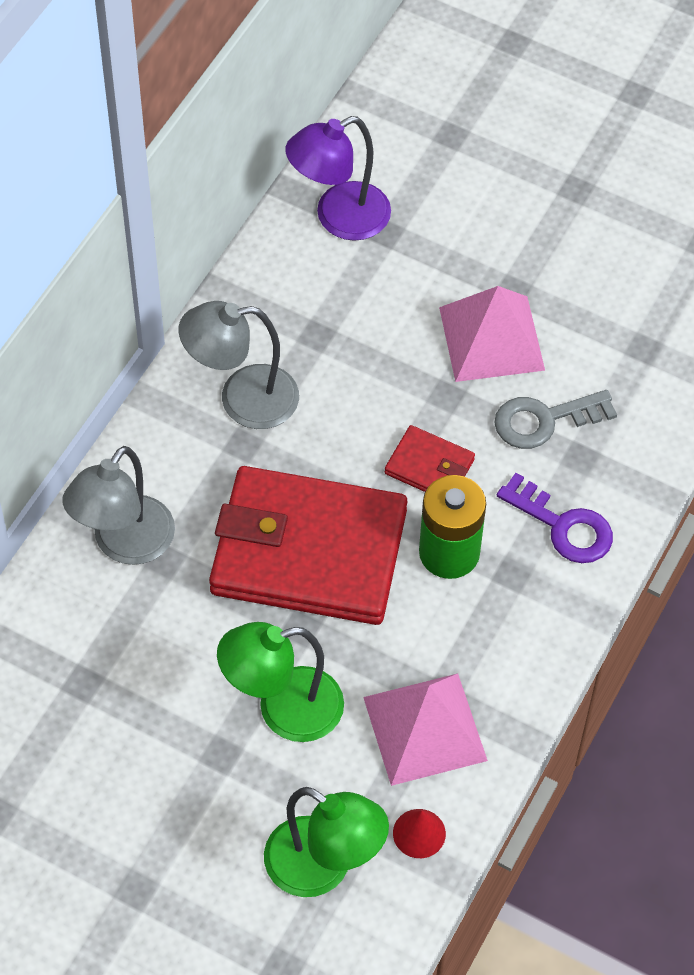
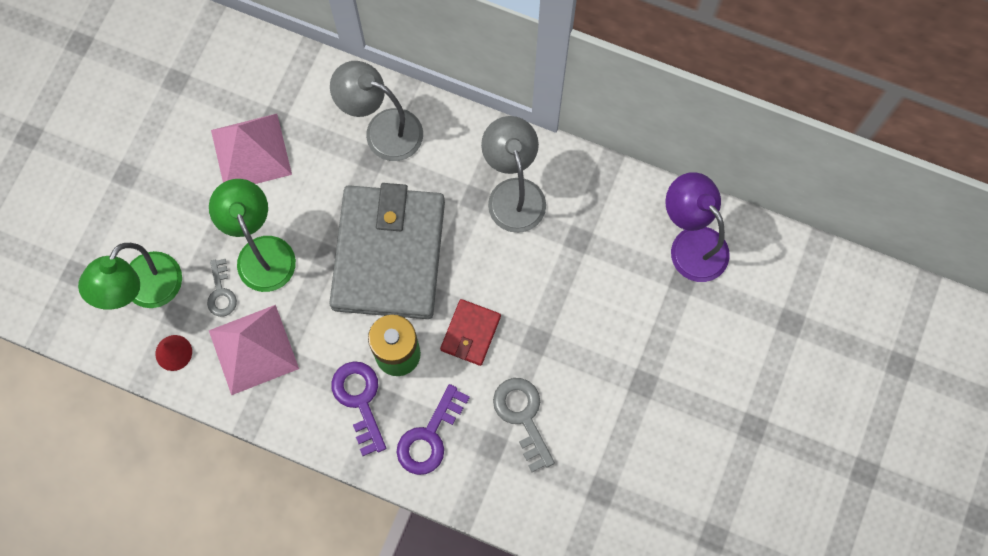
camera: 85 degrees right, 15 degrees up
(308, 552) = (388, 254): red wallet -> grey wallet
(337, 766) = (221, 292): none -> grey key
(492, 338) = (593, 370): pink pyramid -> pink pyramid (251, 152)
(508, 603) = (359, 400): none -> purple key

